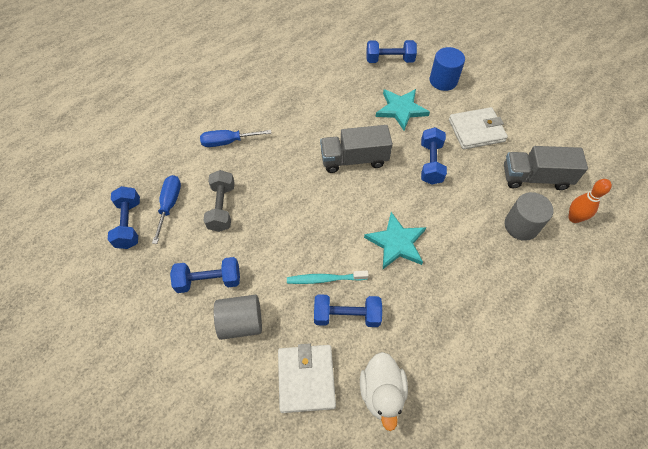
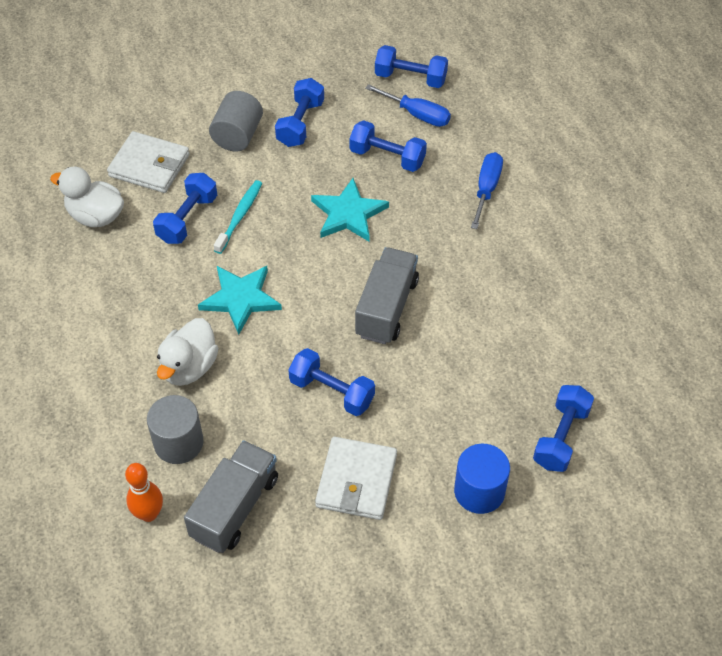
camera: 115 degrees right, 5 degrees down
(222, 207) = (387, 157): grey dumbbell -> blue dumbbell
(401, 110) = (446, 402): turquoise star -> turquoise star (348, 214)
(467, 247) = (189, 367): none -> white duck

